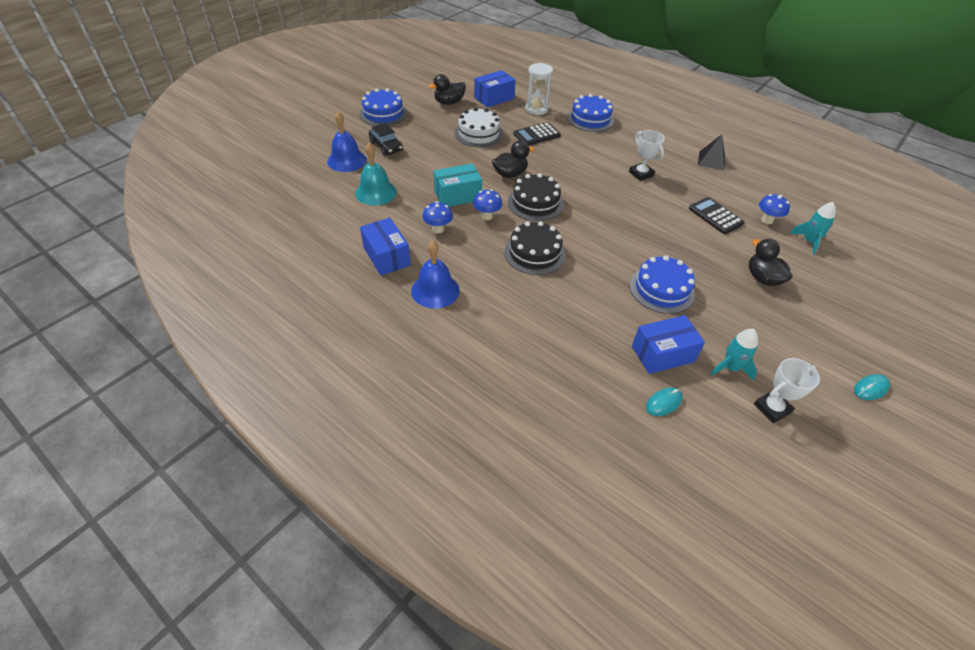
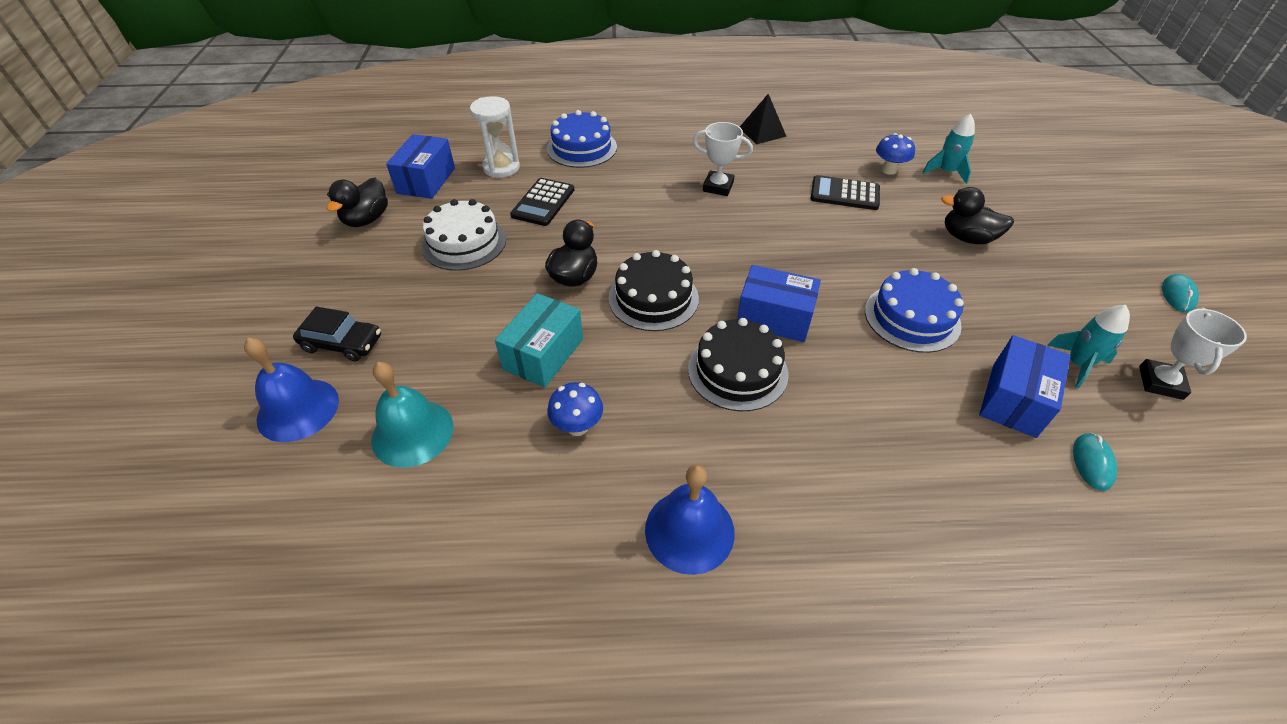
camera: 40 degrees left, 0 degrees up
(383, 113) = (275, 292): blue cake -> none
(386, 256) = (556, 532): blue box -> blue box (774, 318)
(487, 216) = (618, 358): blue mushroom -> none

